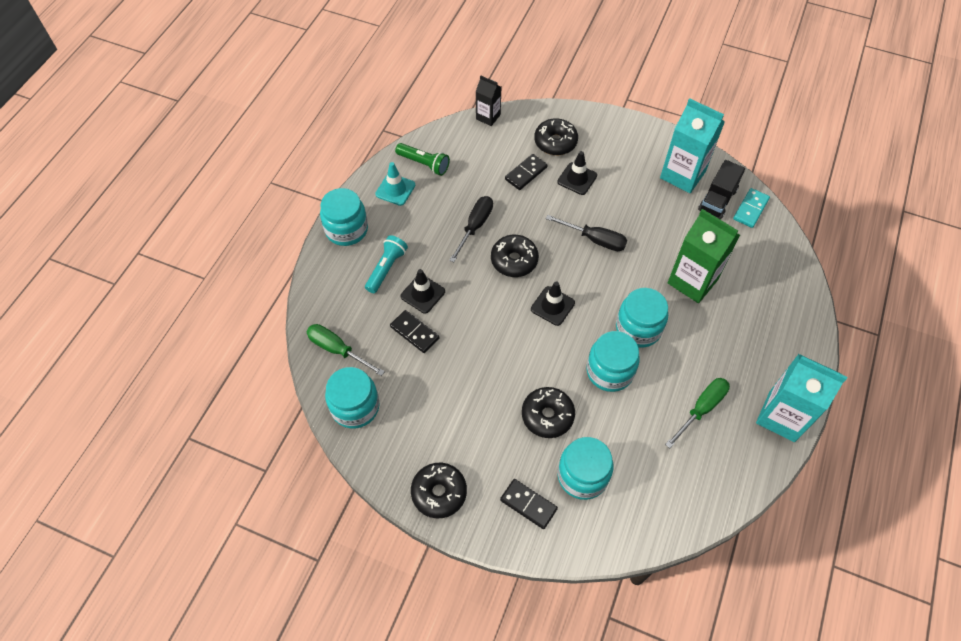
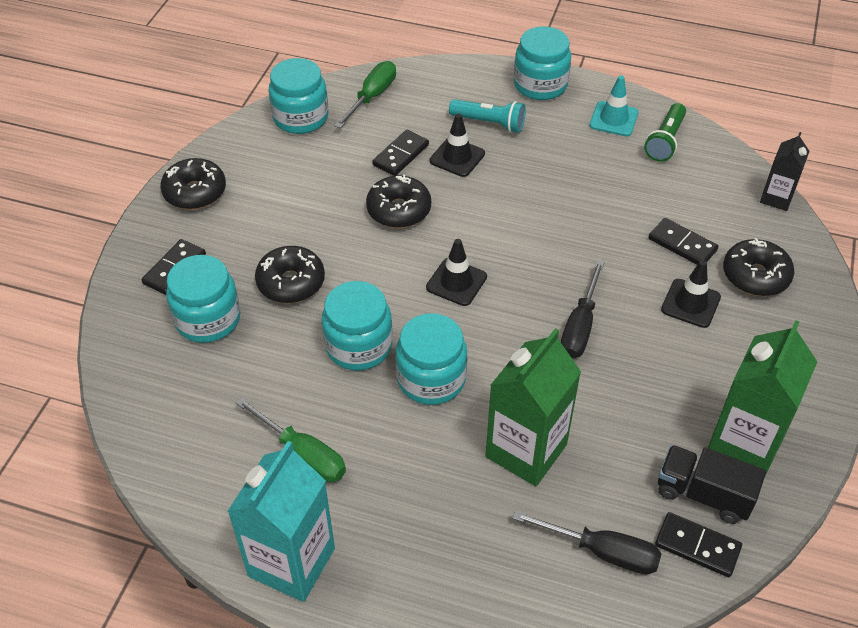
camera: 85 degrees right, 10 degrees down
(475, 226) = (572, 197): black screwdriver -> black screwdriver (602, 552)
(514, 260) = (524, 239): black donut -> black donut (399, 210)
(682, 175) = (744, 444): turquoise carton -> green carton
(750, 209) = (697, 546): turquoise domino -> black domino

